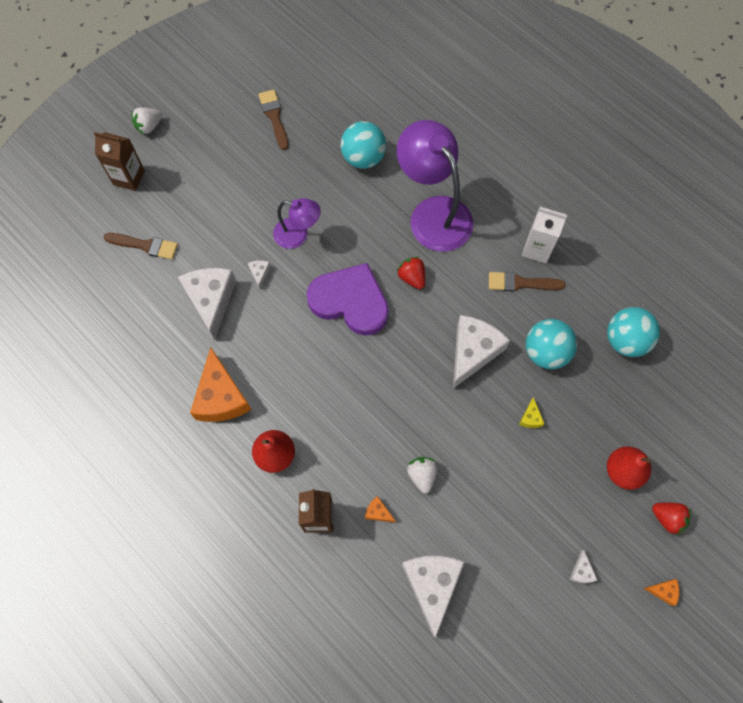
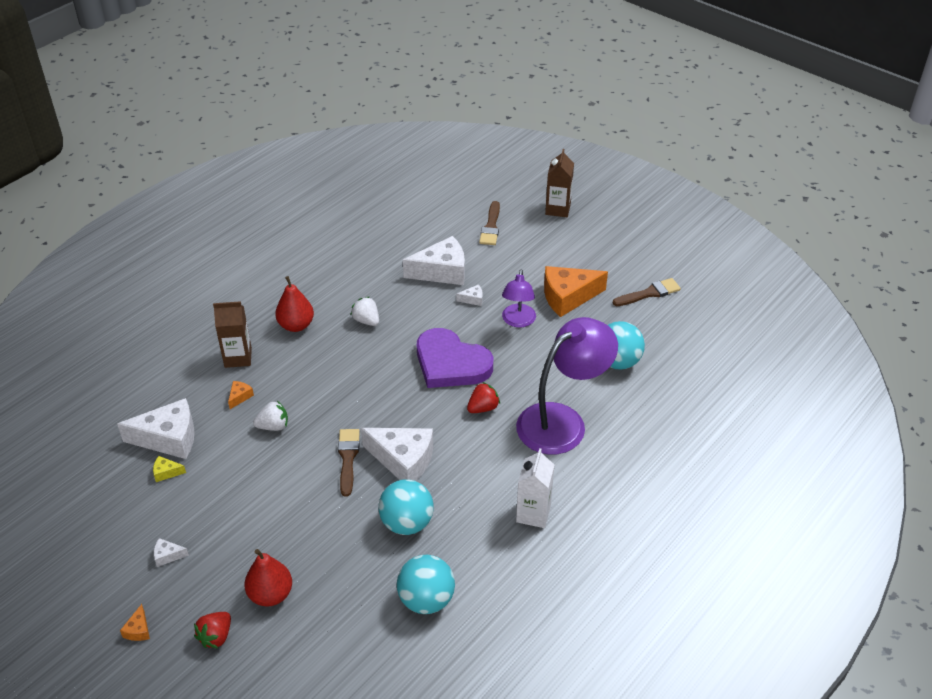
camera: 85 degrees right, 25 degrees down
(149, 126) = (615, 214): white strawberry -> white strawberry (366, 320)
(221, 397) = (350, 287): orange cheese -> orange cheese (568, 297)
(350, 301) = (451, 363): purple heart -> purple heart turned 105 degrees clockwise
(521, 283) = (488, 499): brown brush -> brown brush (348, 458)
(530, 417) = (331, 510): yellow cheese -> yellow cheese (166, 472)

